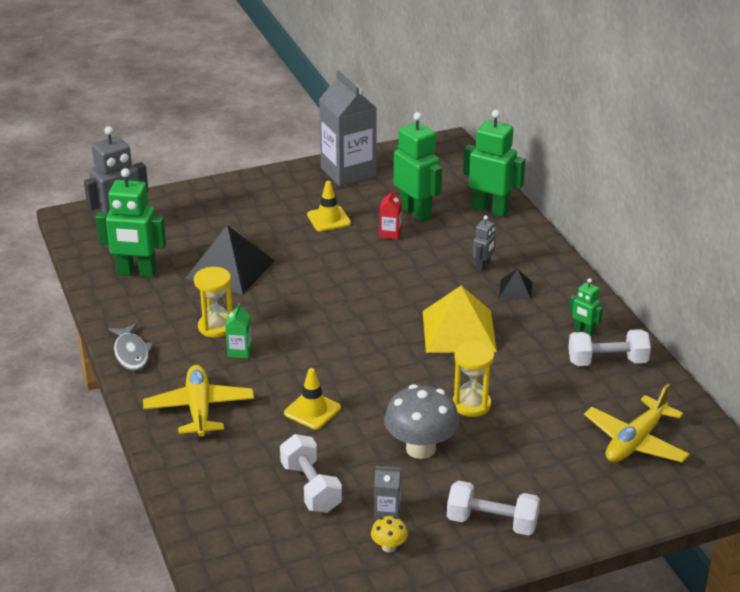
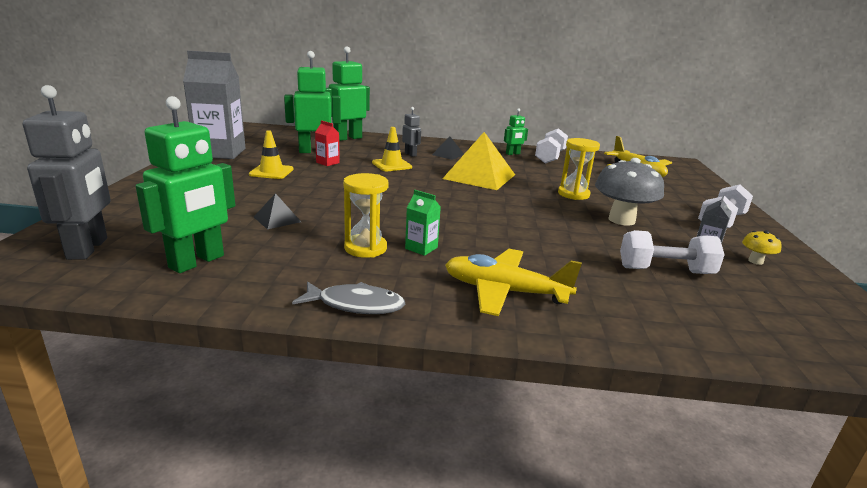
camera: 65 degrees left, 10 degrees down
(230, 269) = (277, 219): black pyramid -> black pyramid, size x0.47
(312, 410) = (545, 242): yellow traffic cone -> yellow traffic cone (392, 165)

